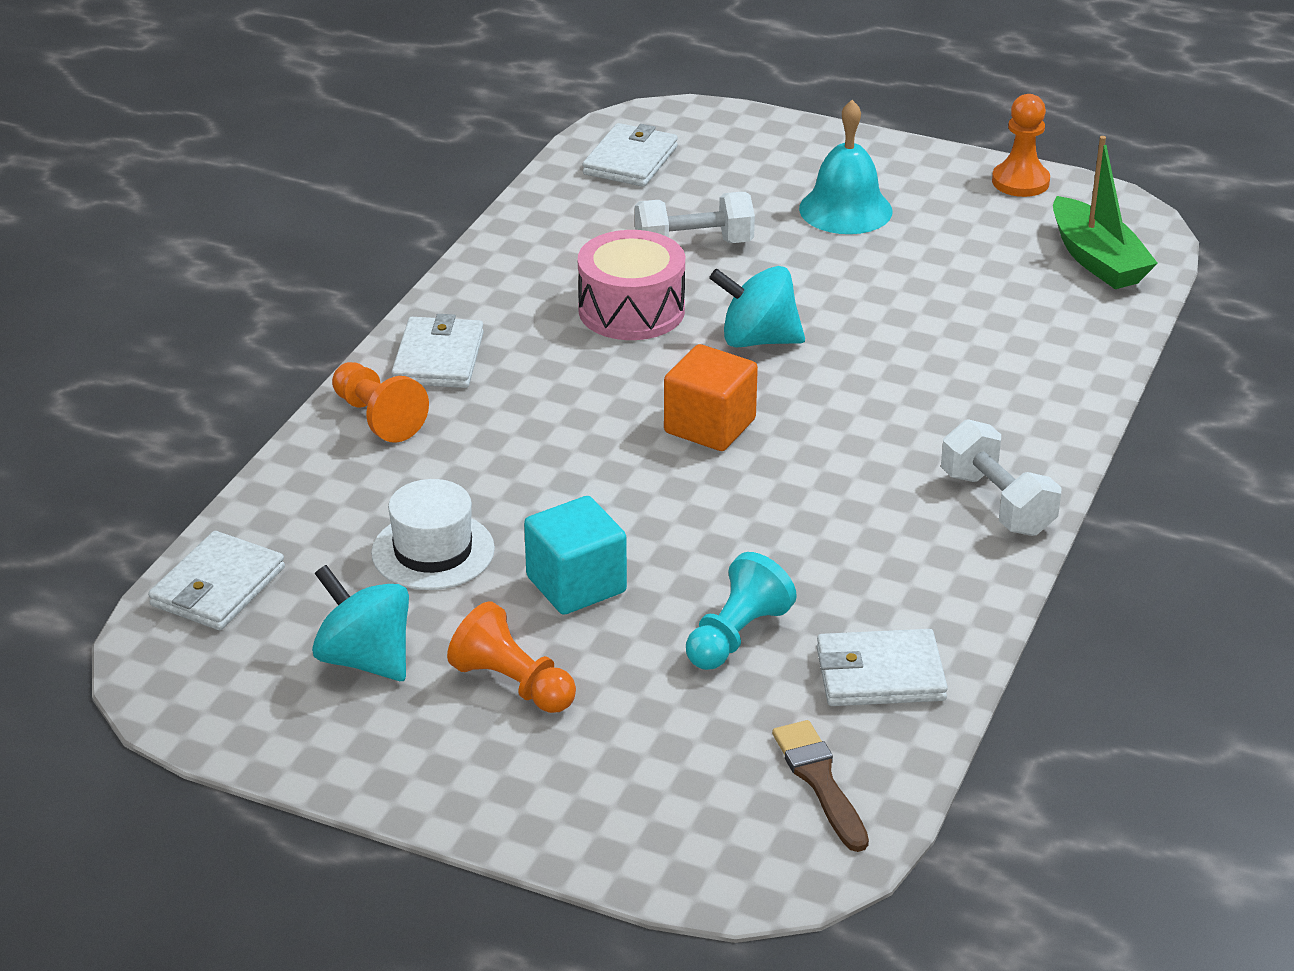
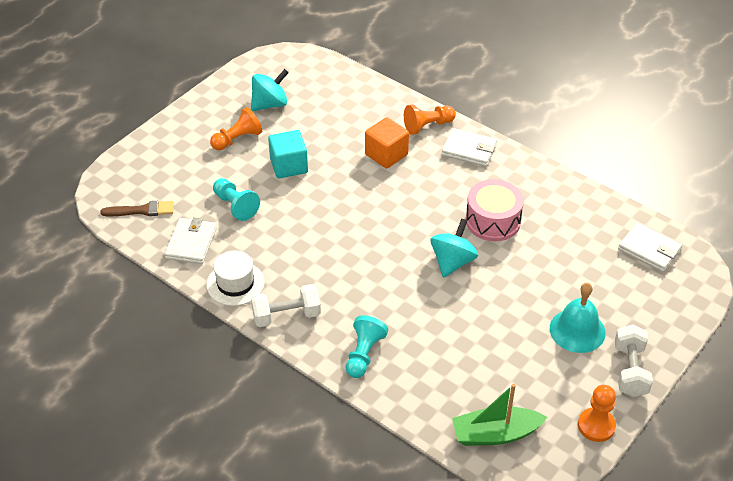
camera: 105 degrees right, 10 degrees up
(218, 587) = (329, 73): white wallet -> none
(433, 551) = (328, 129): white hat -> white hat (235, 283)
(694, 246) = (550, 257): white dumbbell -> white dumbbell (630, 370)
(710, 426) = (385, 228): orange cube -> orange cube (386, 154)
(1028, 401) = (364, 354): none -> turquoise pawn

